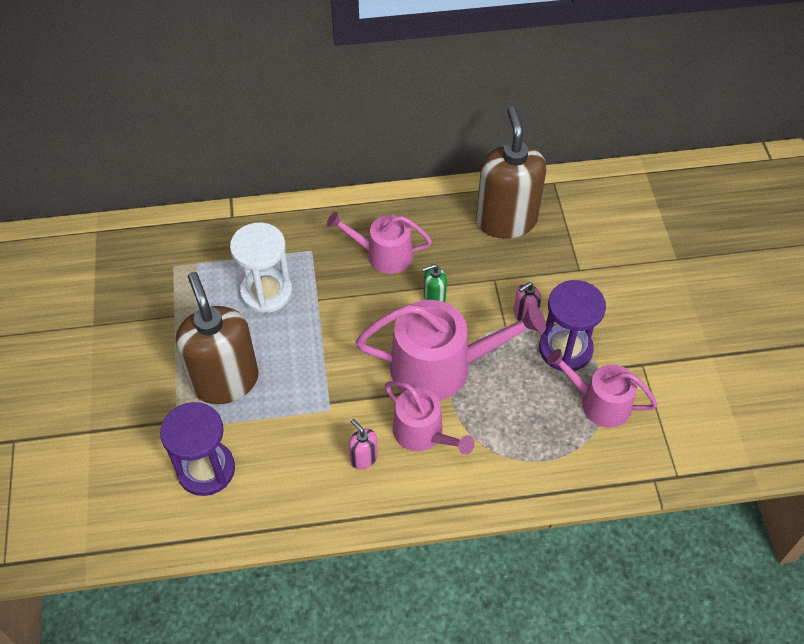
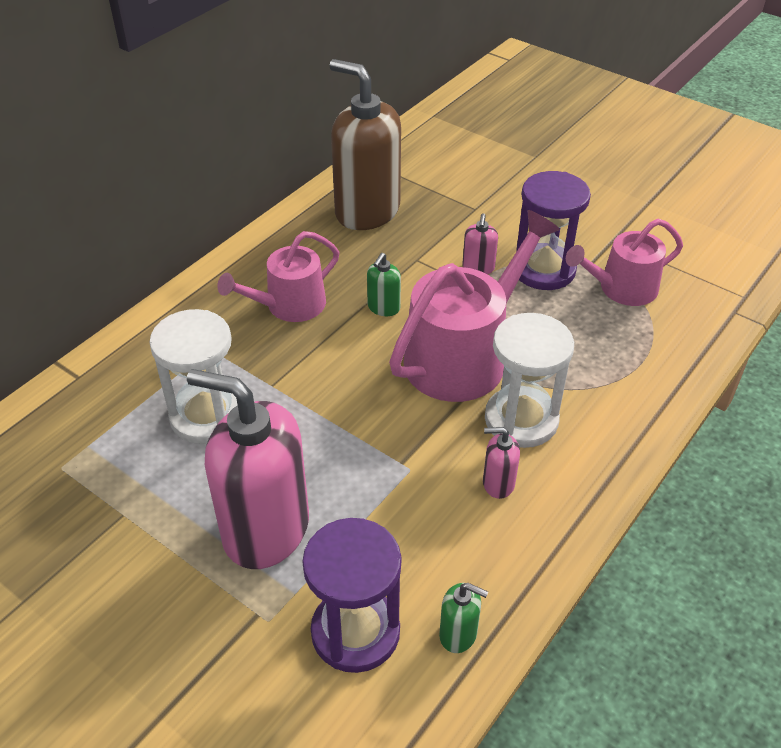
camera: 45 degrees left, 10 degrees down
(225, 380) = (265, 529): brown soap dispenser -> pink soap dispenser
(248, 515) = (458, 634): none -> green soap dispenser
(423, 433) = (521, 420): pink watering can -> white hourglass

